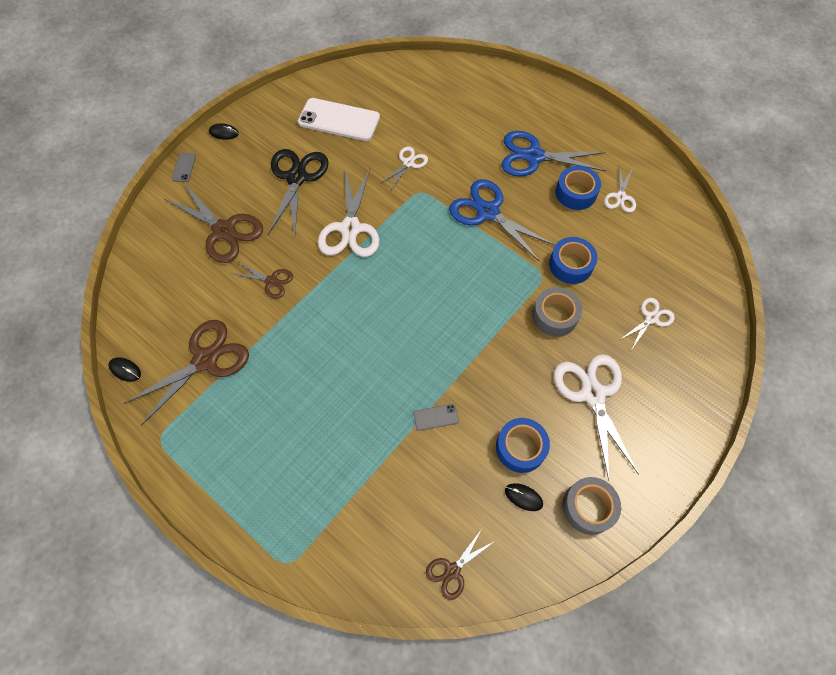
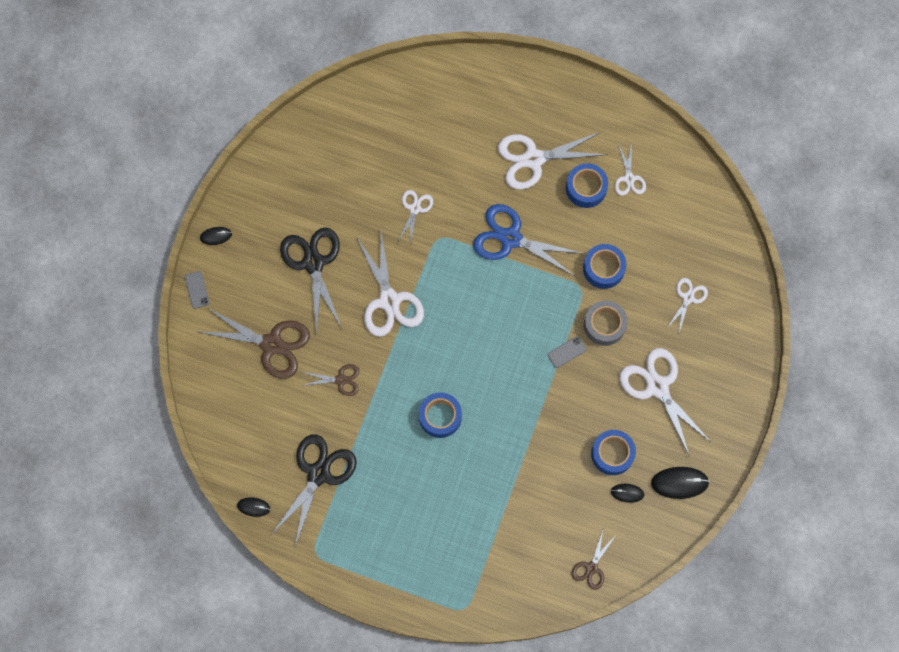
camera: 20 degrees left, 10 degrees up
(205, 360) = (318, 473): brown scissors -> black scissors
(339, 120) = (325, 181): white phone -> none
(352, 347) = (440, 417): none -> blue tape
(436, 417) = (535, 453): grey phone -> grey phone (567, 352)
(533, 156) = (533, 159): blue scissors -> white scissors
(588, 507) = (679, 483): grey tape -> black mouse

